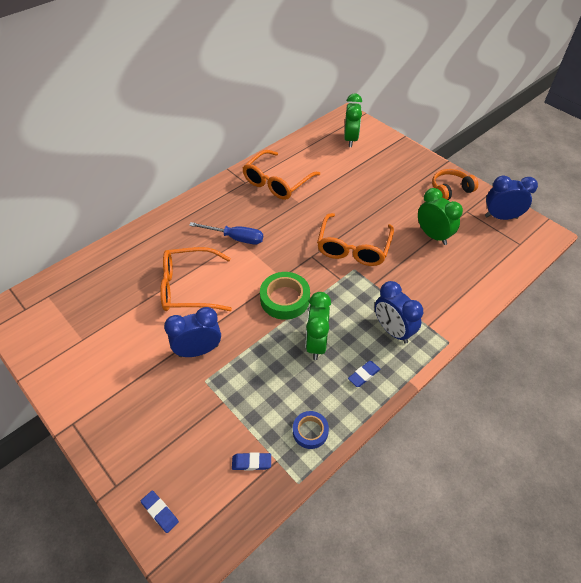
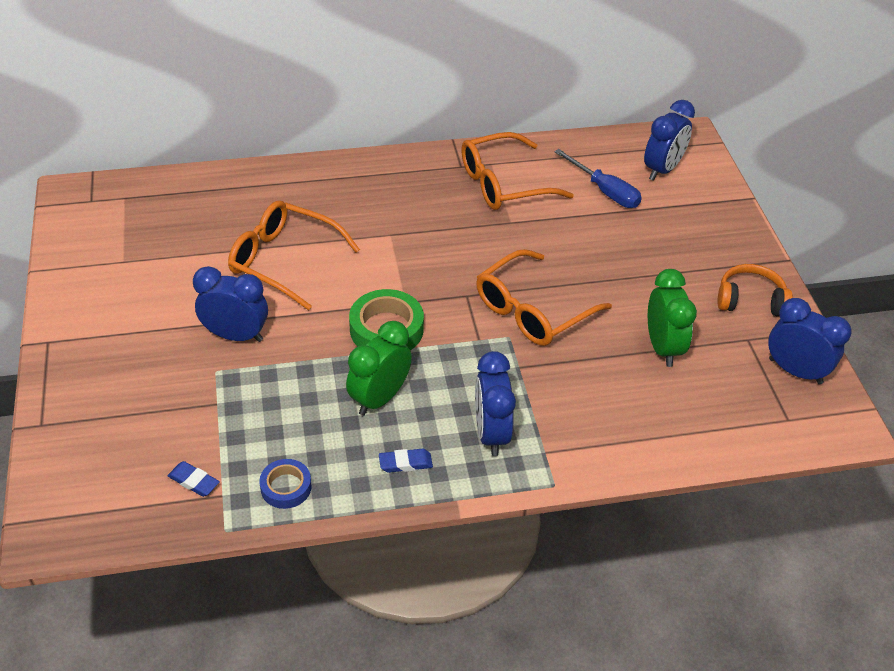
camera: 30 degrees right, 5 degrees down
(160, 512) = (62, 474): blue eraser -> none
(235, 238) = (389, 229): blue screwdriver -> blue screwdriver (605, 191)
(350, 139) = (662, 170): green clock -> blue clock

